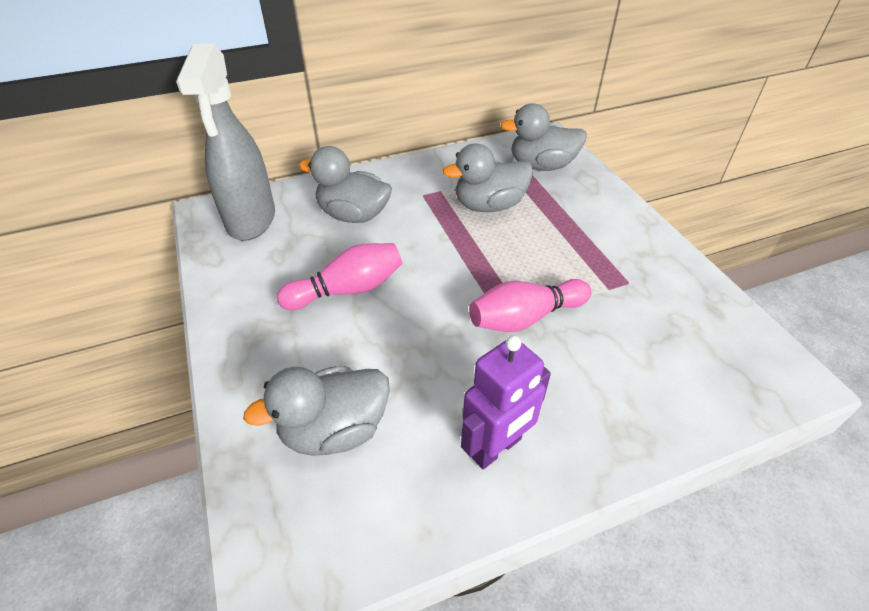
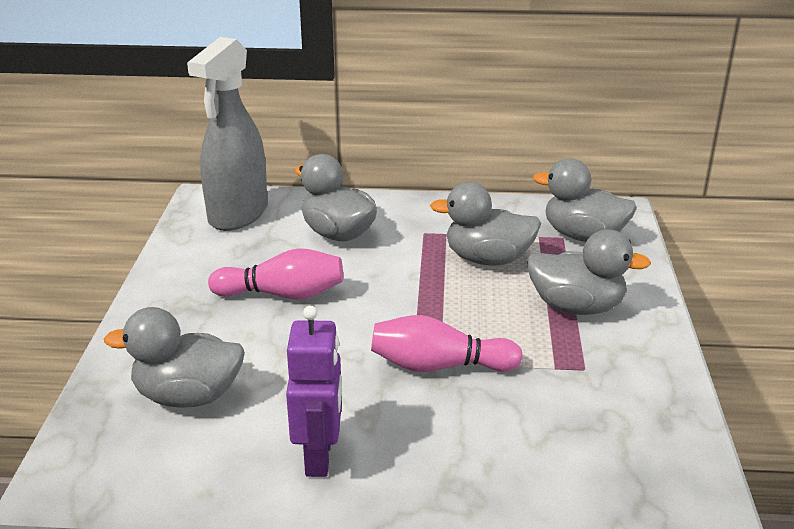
camera: 25 degrees right, 15 degrees down
(496, 448) = (319, 456): purple robot -> purple robot turned 75 degrees counterclockwise
(583, 229) = (576, 307): none -> grey duck

